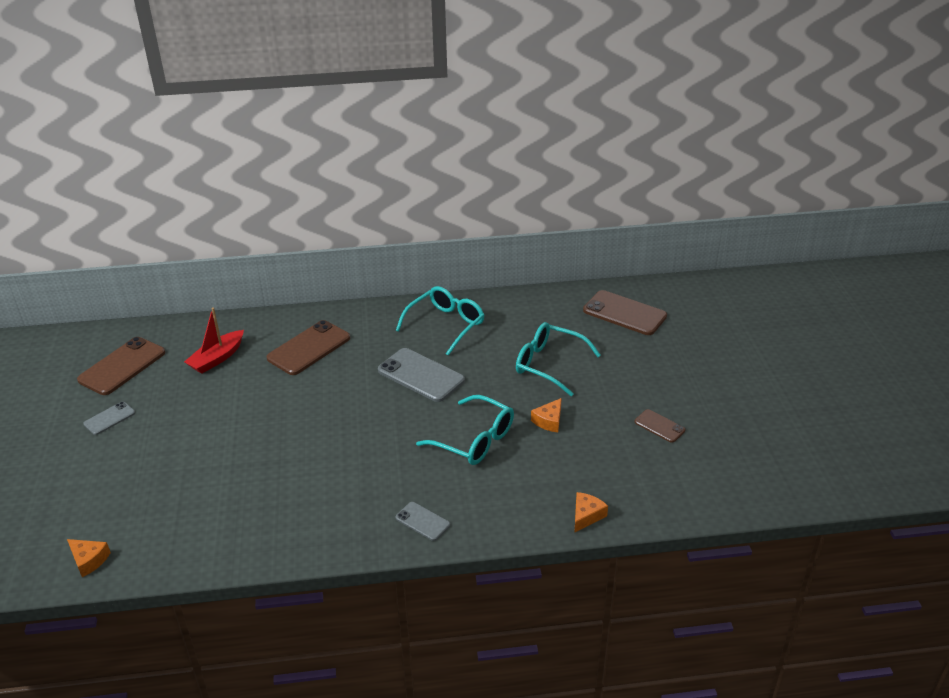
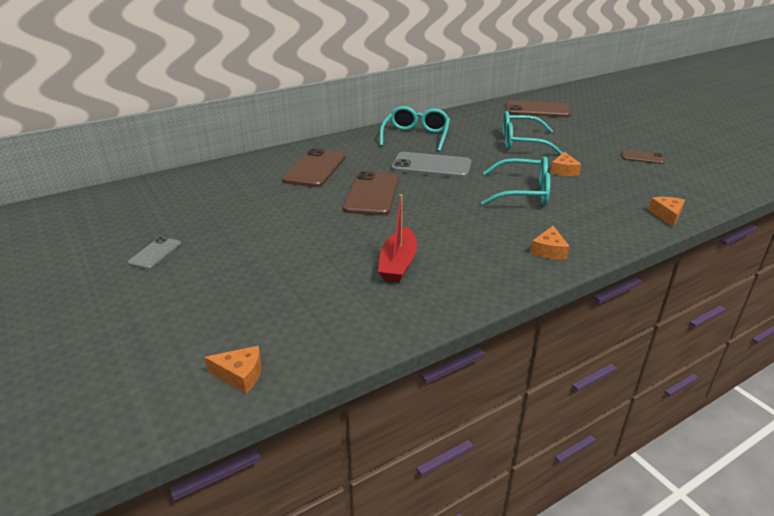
camera: 25 degrees left, 5 degrees down
(122, 366) = (134, 214): brown phone -> brown phone (372, 194)
(217, 358) = (233, 190): red boat -> red boat (398, 264)
(422, 521) = (549, 251): grey phone -> orange cheese

